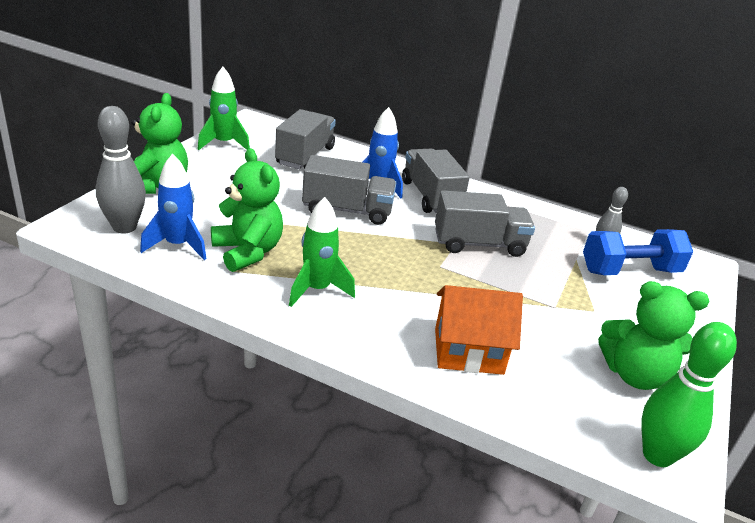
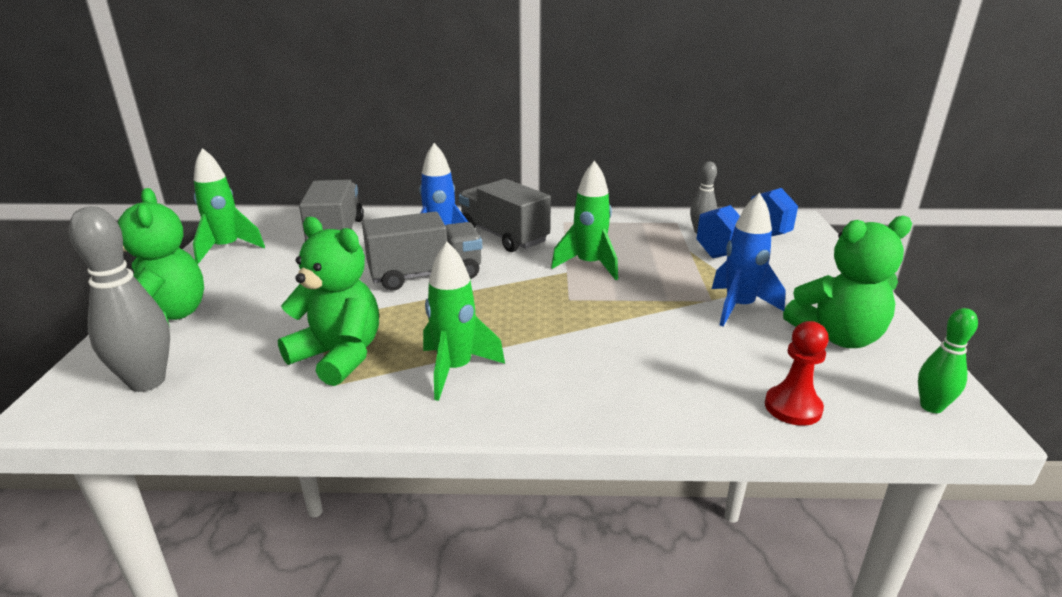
camera: 20 degrees left, 5 degrees down
(178, 245) = (239, 379): blue rocket -> blue rocket (739, 307)
(468, 351) = (671, 375): orange house -> none
(479, 244) = (589, 265): grey truck -> green rocket
(541, 410) = (793, 407): none -> red pawn
(657, 455) = (931, 407): green bowling pin -> green bowling pin, size x0.58

